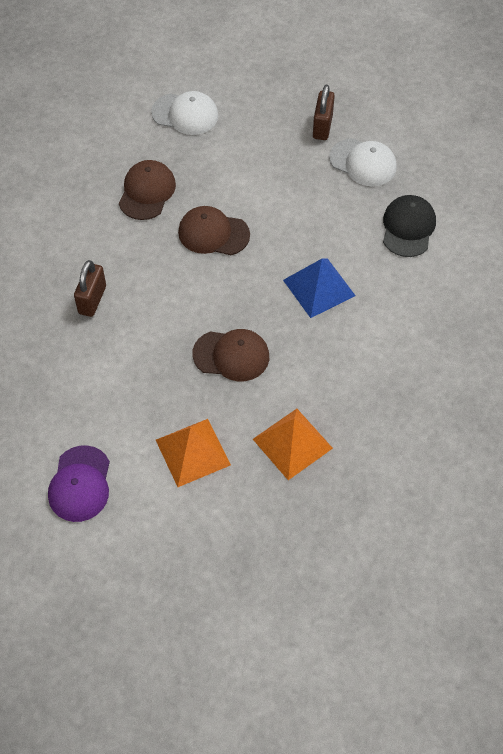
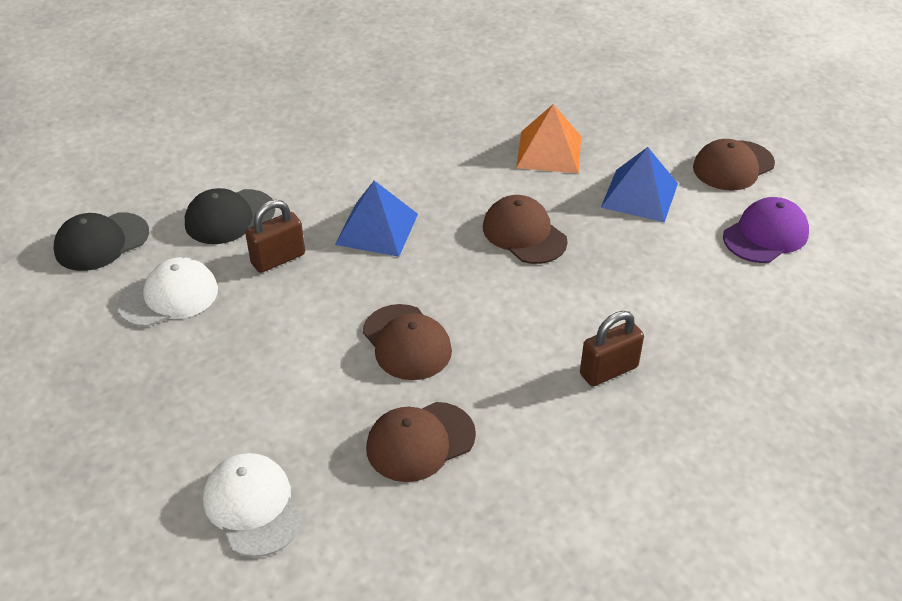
camera: 135 degrees left, 15 degrees down
(154, 542) = (733, 166): none -> brown cap
(193, 452) = (639, 195): orange pyramid -> blue pyramid
(322, 126) = (142, 363): brown padlock -> brown padlock (278, 259)
(363, 163) = (169, 297): white cap -> white cap turned 75 degrees clockwise
(445, 161) = (101, 242): none -> black cap

